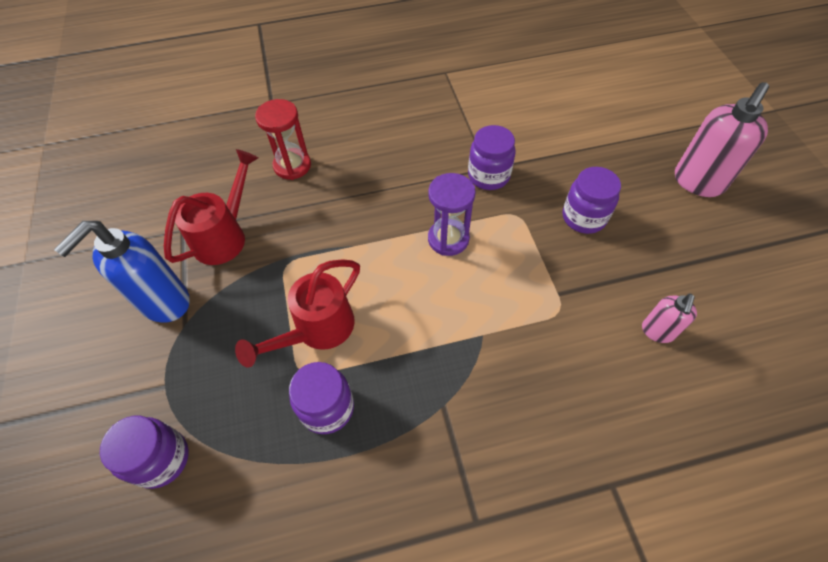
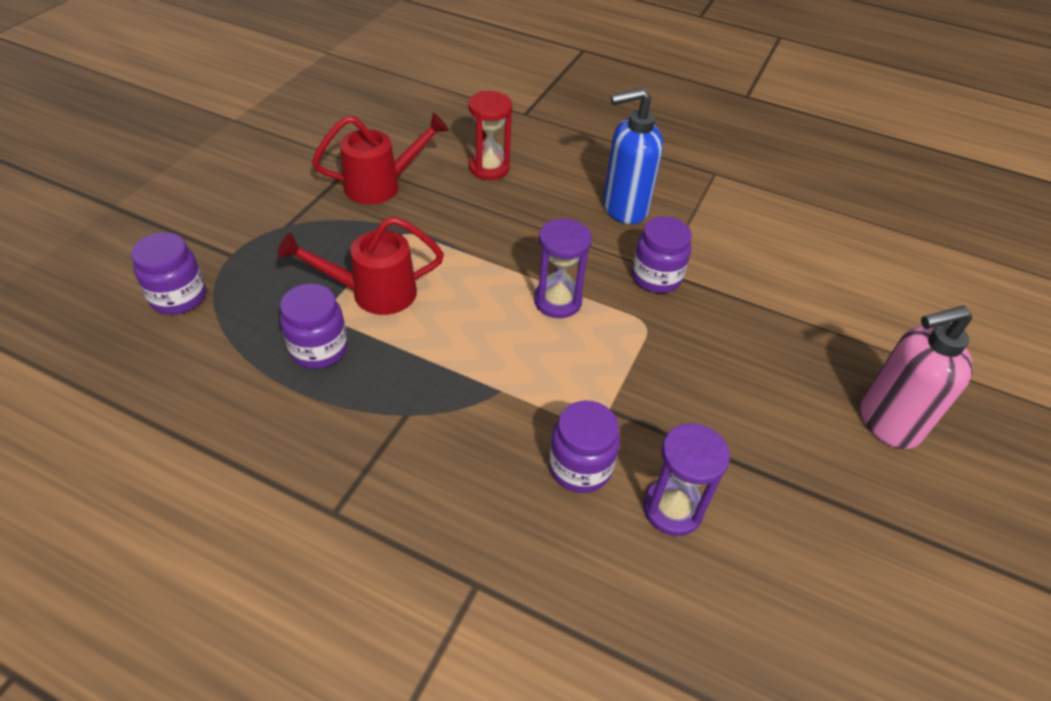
camera: 35 degrees right, 10 degrees down
(164, 302) = (290, 202): blue soap dispenser -> blue soap dispenser (624, 208)
(584, 217) = (713, 369): purple jar -> purple jar (580, 467)
(657, 332) = (672, 509): pink soap dispenser -> purple hourglass

